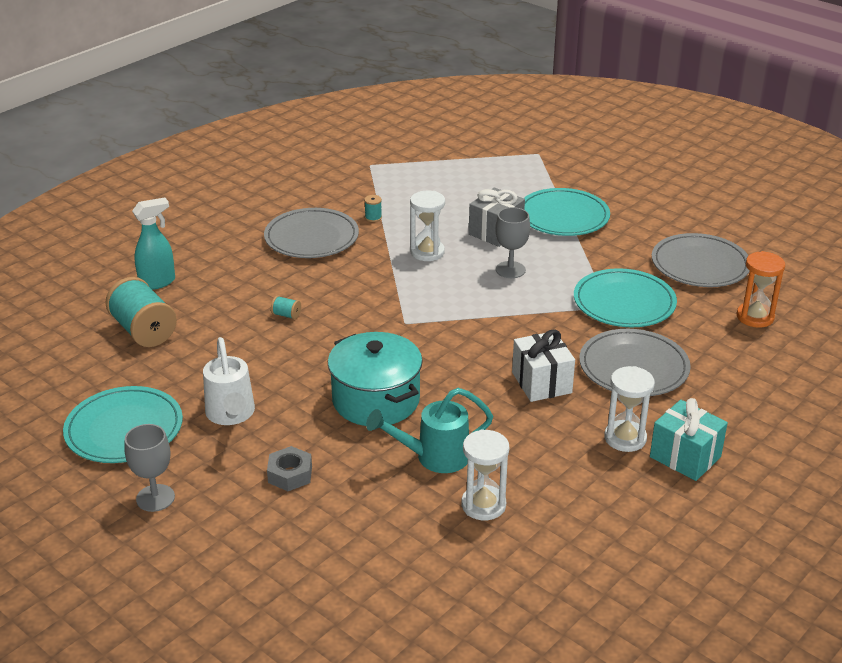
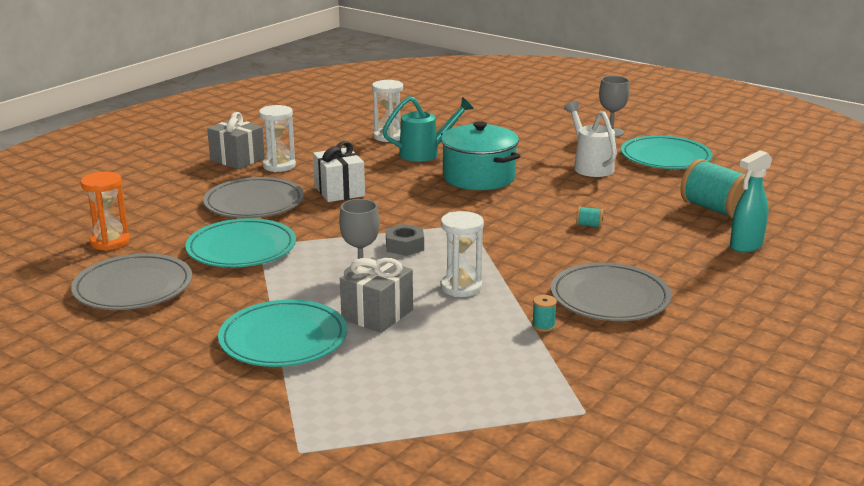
camera: 175 degrees right, 10 degrees down
(290, 474) = (526, 143): grey nut -> grey nut (405, 246)
(685, 457) = (237, 159): turquoise gift -> grey gift

